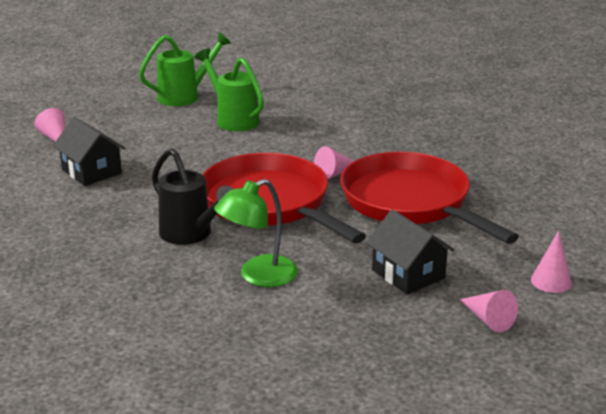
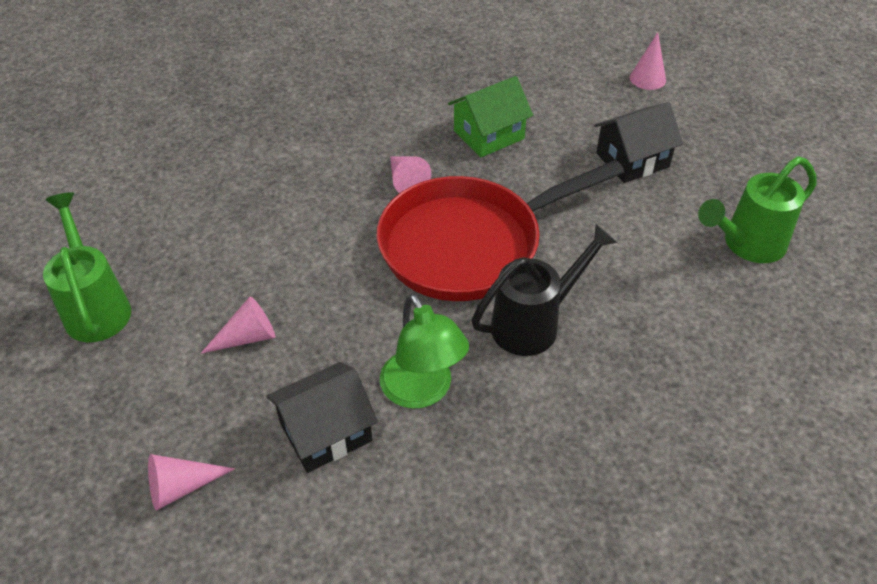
camera: 80 degrees left, 20 degrees up
(233, 119) = (210, 257): green watering can -> green watering can (747, 245)
(258, 276) = (632, 270): green lamp -> green lamp (422, 391)
(410, 203) = (489, 135): red pan -> green house
(488, 319) = (709, 126): pink cone -> pink cone (247, 337)

